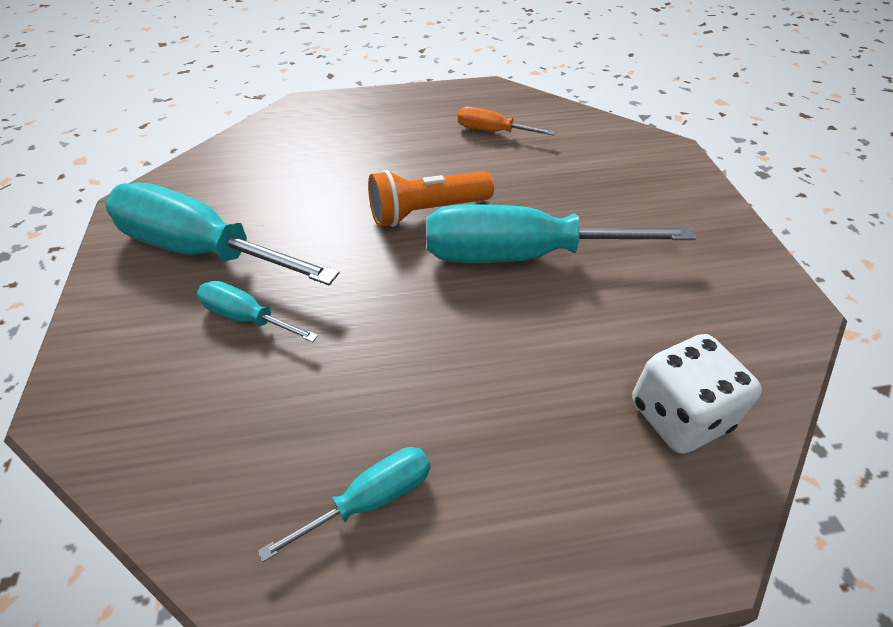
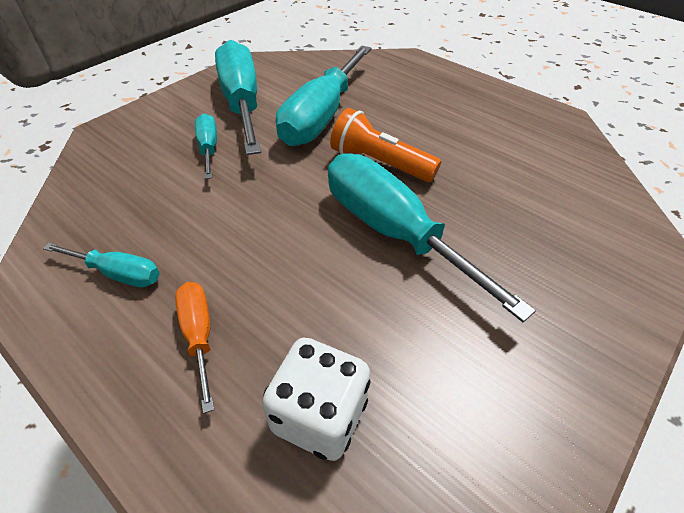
camera: 50 degrees right, 0 degrees up
(310, 207) = (321, 116): none -> turquoise screwdriver
(492, 131) = (512, 145): orange screwdriver -> orange screwdriver (199, 335)

